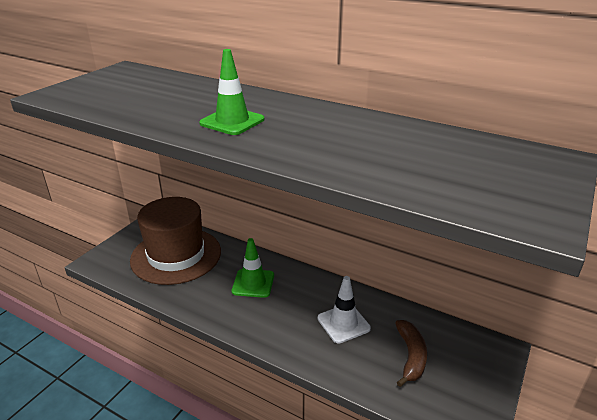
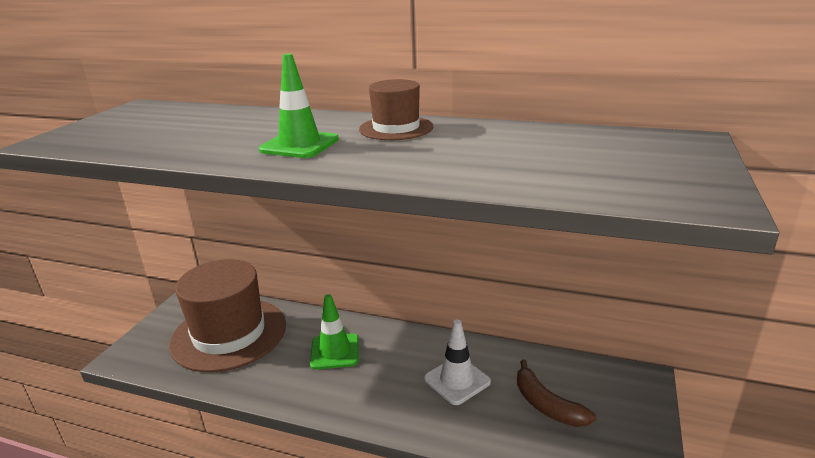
camera: 10 degrees left, 5 degrees down
(314, 114) = (396, 128): none -> brown hat
(411, 356) = (546, 405): brown banana -> brown banana turned 150 degrees clockwise

